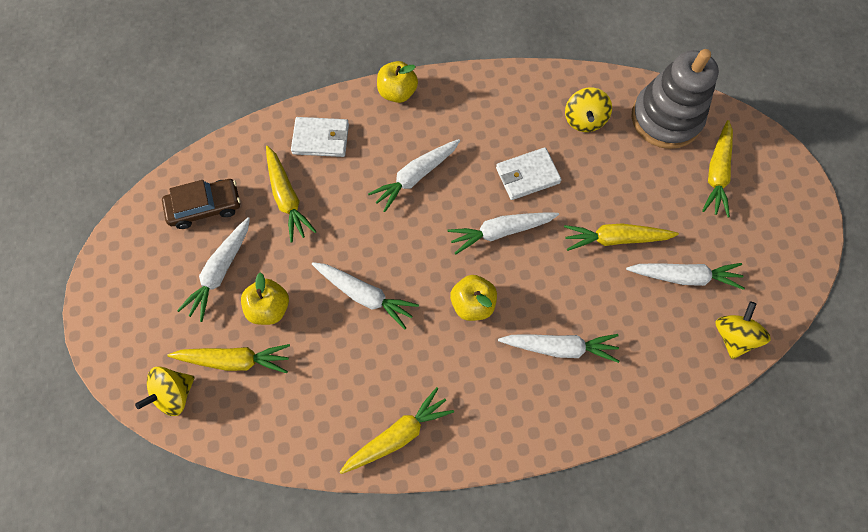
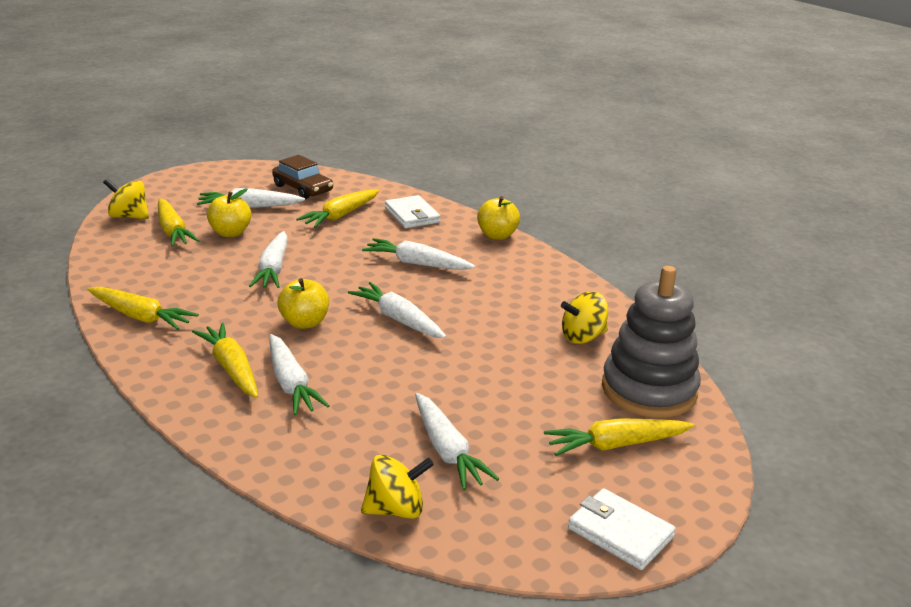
camera: 60 degrees right, 40 degrees down
(527, 175) = (478, 319): white wallet -> white wallet (620, 533)
(615, 239) = (453, 390): yellow carrot -> yellow carrot (231, 369)

